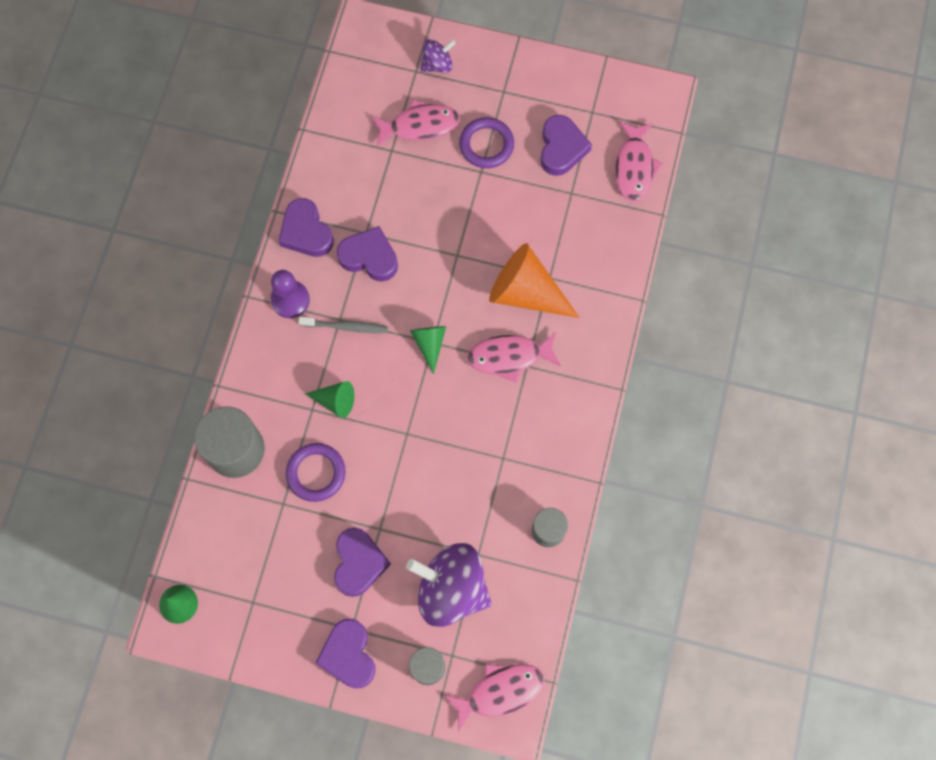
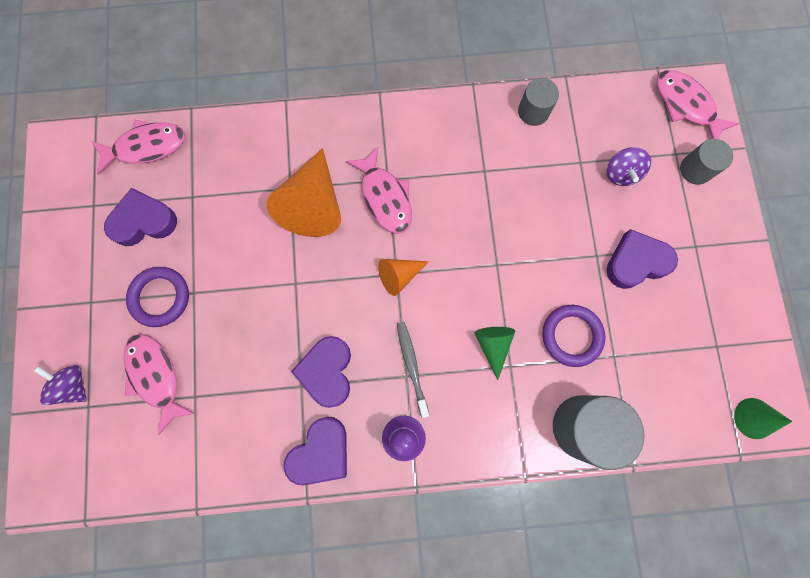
camera: 110 degrees left, 5 degrees up
(348, 655) = (719, 240): purple heart -> none
(429, 344) = (399, 276): green cone -> orange cone
(451, 589) = (621, 174): purple spinning top -> purple spinning top, size x0.50

